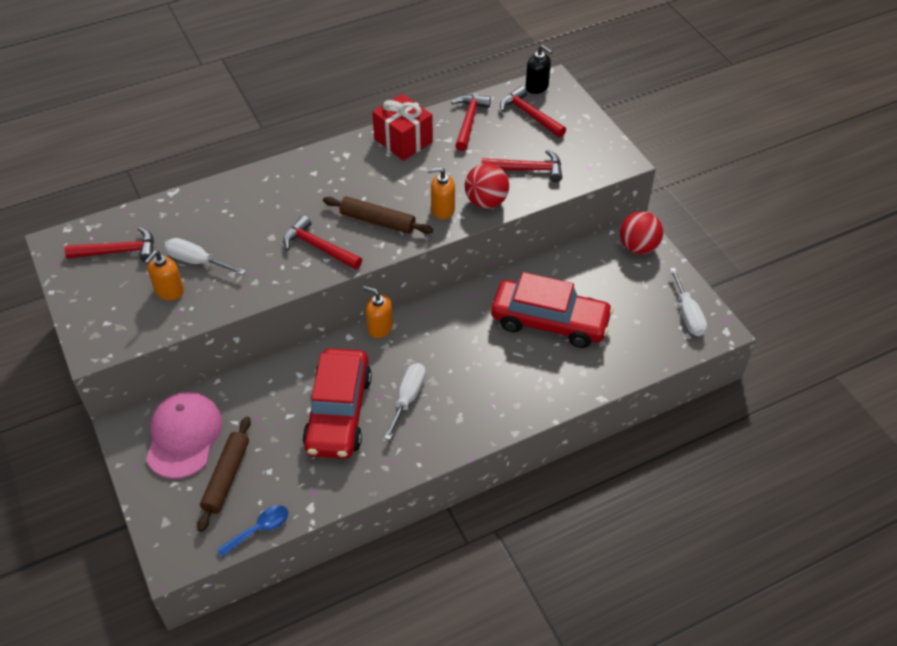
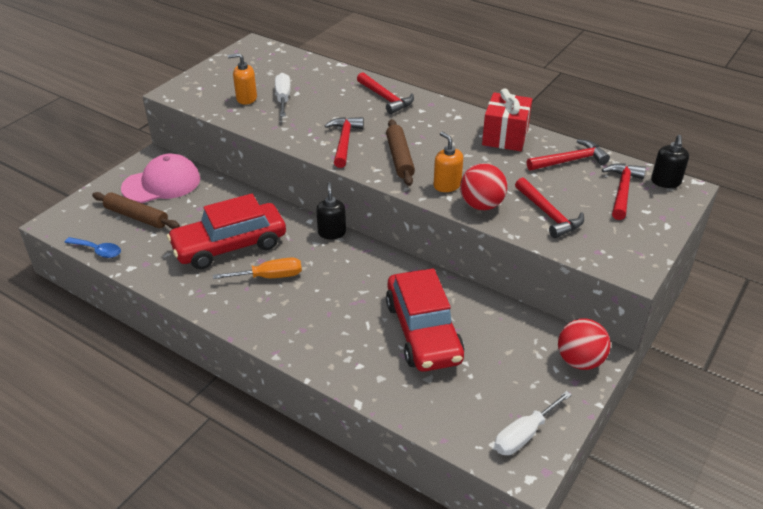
camera: 60 degrees right, 10 degrees down
(119, 251) = (266, 67): red hammer -> red hammer (386, 98)
(226, 477) = (136, 217): brown rolling pin -> brown rolling pin turned 45 degrees clockwise
(380, 327) = (332, 232): orange soap dispenser -> black soap dispenser
(408, 398) = (269, 277): white screwdriver -> orange screwdriver

